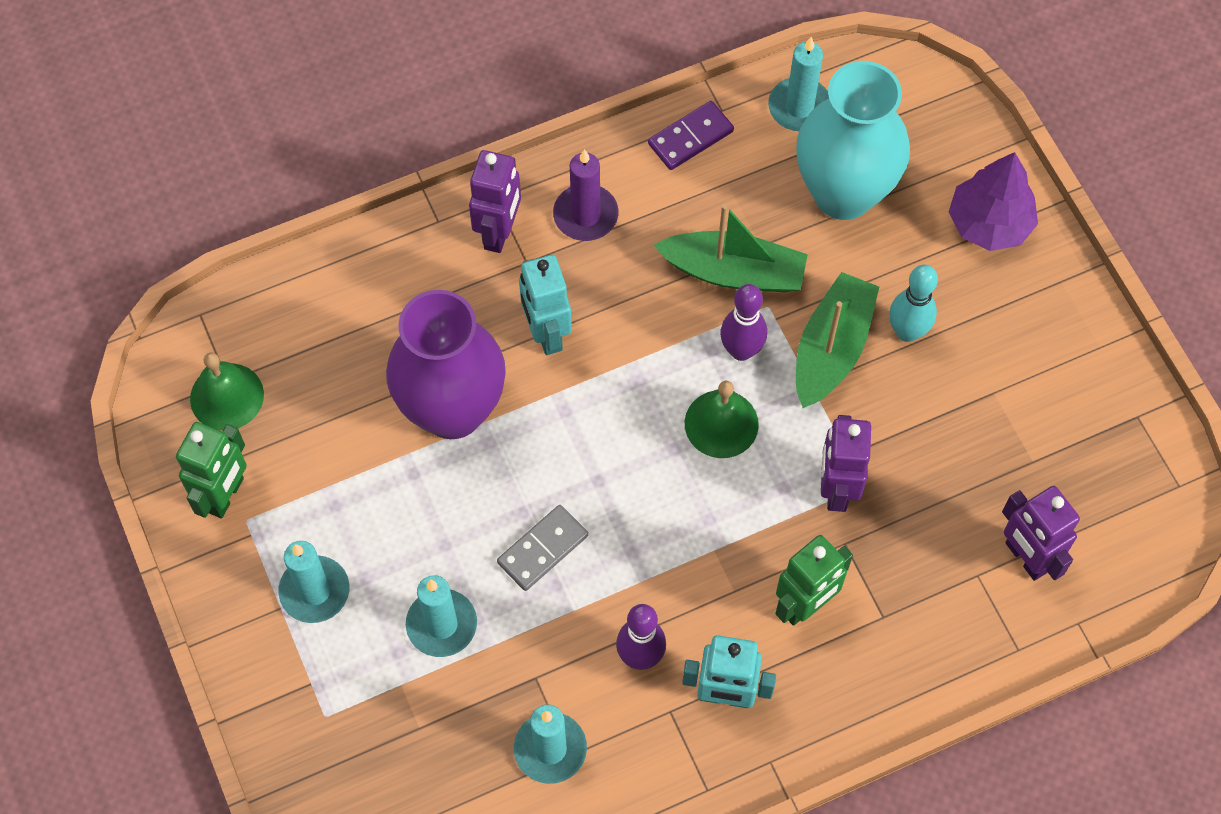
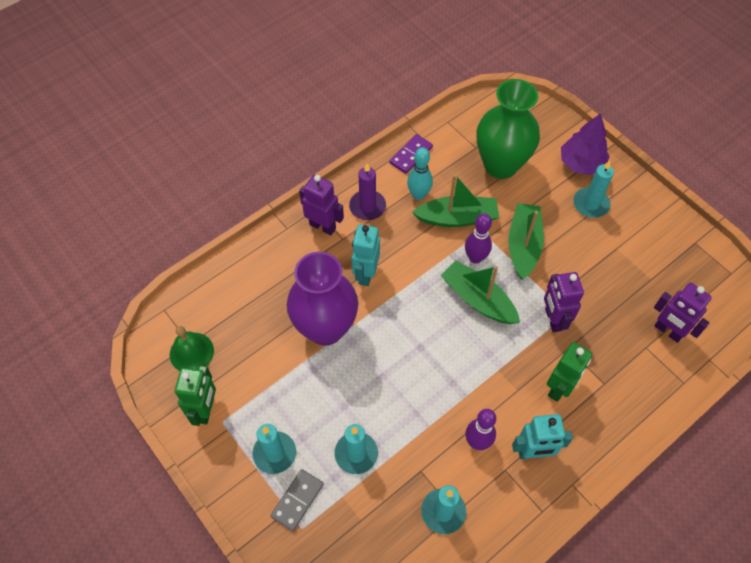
camera: 15 degrees left, 5 degrees down
(499, 232) = (323, 226): purple robot -> purple robot turned 60 degrees counterclockwise
(542, 549) = (401, 394): grey domino -> grey domino (297, 500)
(546, 333) = (365, 274): turquoise robot -> turquoise robot turned 45 degrees clockwise
(721, 423) = (478, 299): green bell -> green boat
(799, 107) = (462, 128): turquoise candle -> turquoise candle (590, 204)
(843, 193) = (500, 165): turquoise vase -> green vase
(907, 332) = (560, 227): turquoise bowling pin -> turquoise bowling pin (418, 195)

